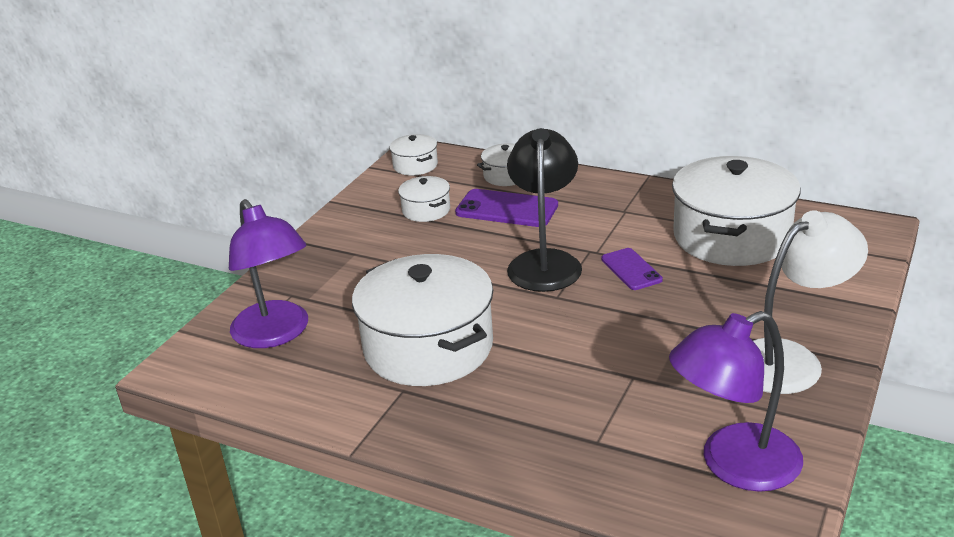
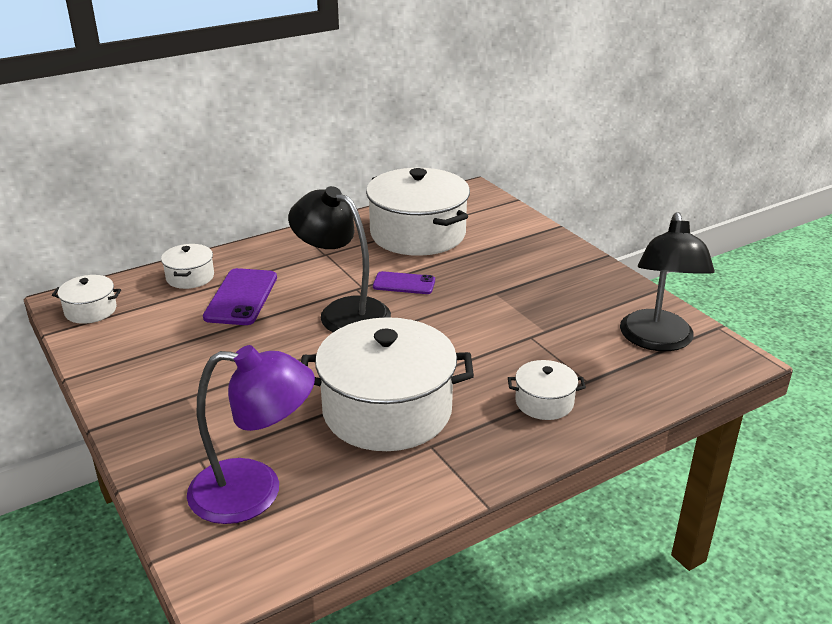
camera: 60 degrees left, 0 degrees up
(426, 210) = (177, 334): white pot -> white pot (544, 402)
(506, 209) = (241, 297): purple phone -> purple phone turned 45 degrees counterclockwise
(734, 465) = (657, 341): purple lamp -> black lamp
(790, 359) = (574, 276): white lamp -> none

